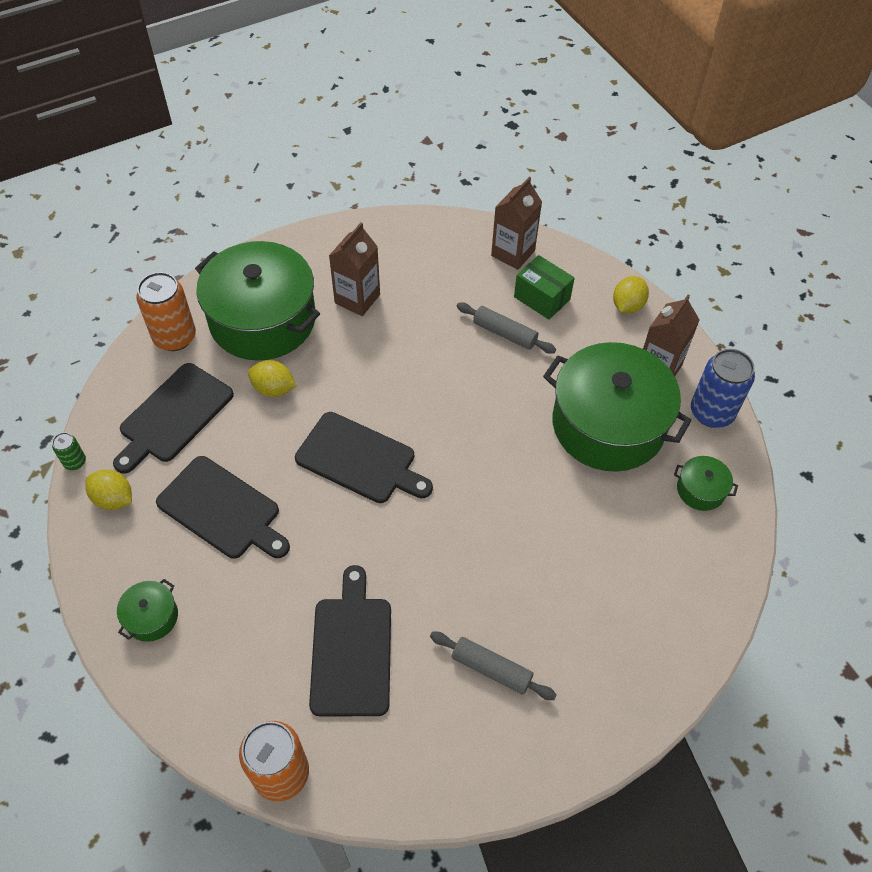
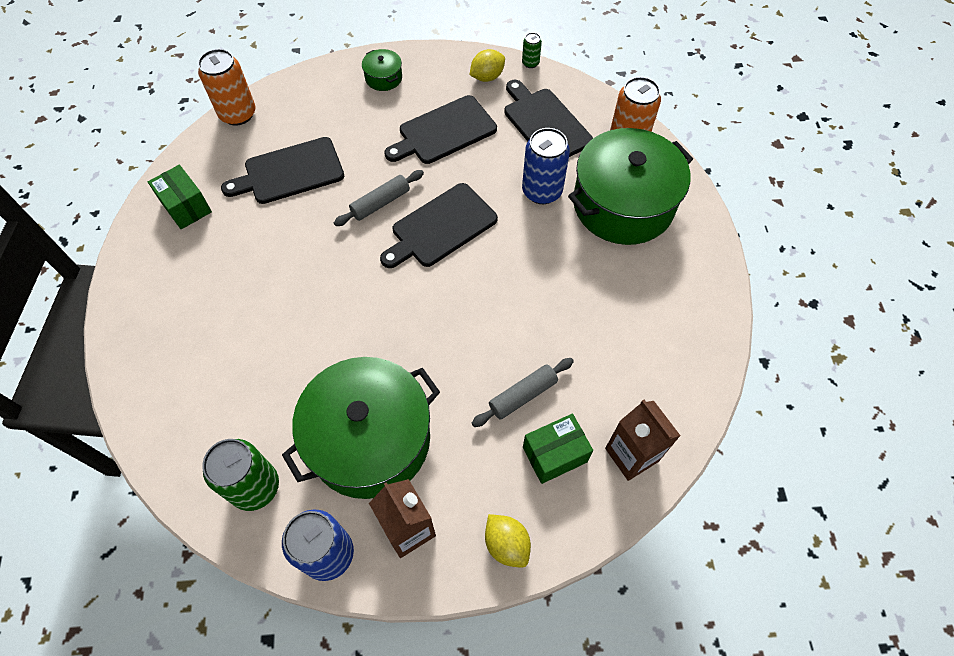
camera: 115 degrees right, 5 degrees up
(273, 389) = (542, 191): yellow lemon -> blue can
(351, 650) = (290, 172): black cutting board -> black cutting board turned 135 degrees clockwise
(357, 299) = (620, 283): brown carton -> none
(456, 744) = (186, 207): none -> green box
(491, 669) = (218, 247): grey rolling pin -> grey rolling pin (380, 203)
(700, 490) = (255, 487): green pot -> green can

